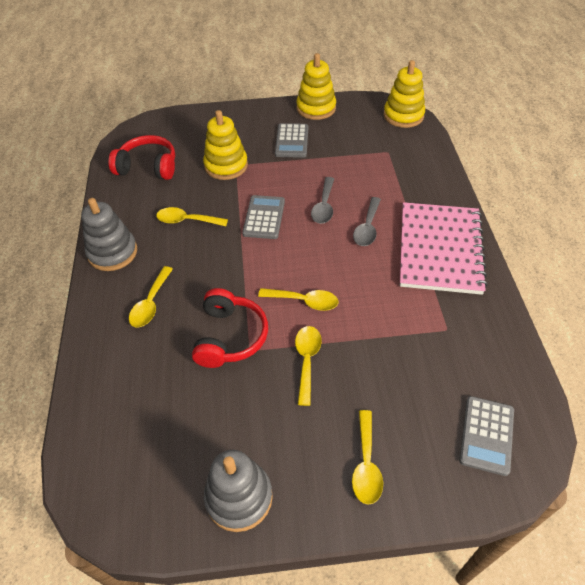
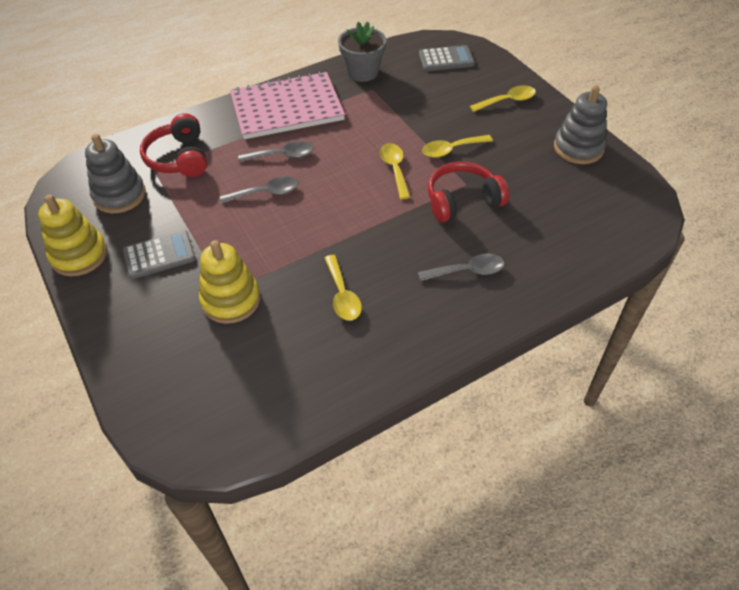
camera: 115 degrees left, 0 degrees up
(112, 252) = (426, 339): grey stacking toy -> grey stacking toy (119, 195)
(148, 167) = (266, 384): red headphones -> red headphones (179, 158)
(151, 303) = (467, 271): yellow spoon -> grey spoon
(264, 217) = (304, 232): grey calculator -> none
(403, 115) = (79, 174): yellow stacking toy -> none
(485, 332) = (362, 72): none -> grey flower pot

